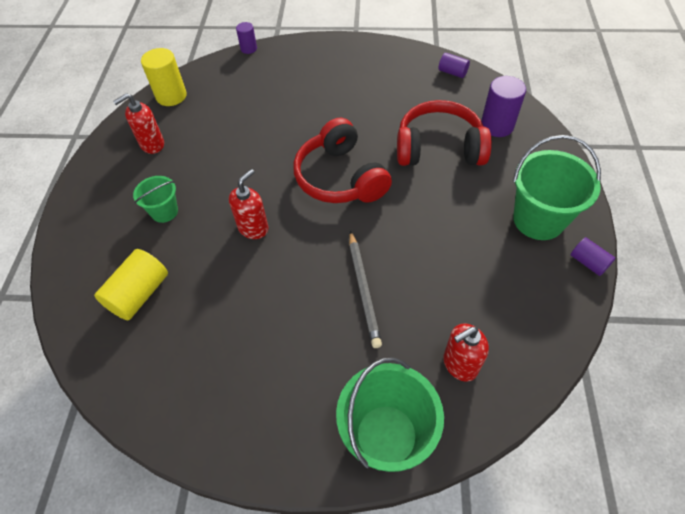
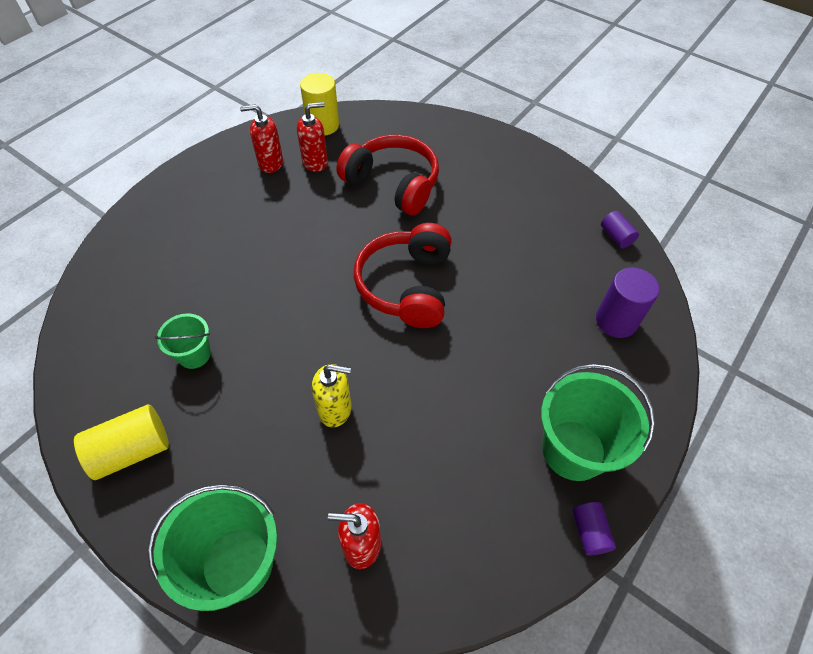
camera: 30 degrees right, 0 degrees up
(139, 294) = (153, 293): yellow cylinder -> yellow cylinder (132, 450)
(164, 212) = (231, 231): green bucket -> green bucket (194, 354)
(248, 49) = (428, 112): purple cylinder -> none
(253, 228) = (289, 289): red soap dispenser -> red soap dispenser (315, 162)
(363, 289) = (335, 409): grey pencil -> yellow soap dispenser
(439, 148) = (531, 310): red headphones -> red headphones (393, 184)

